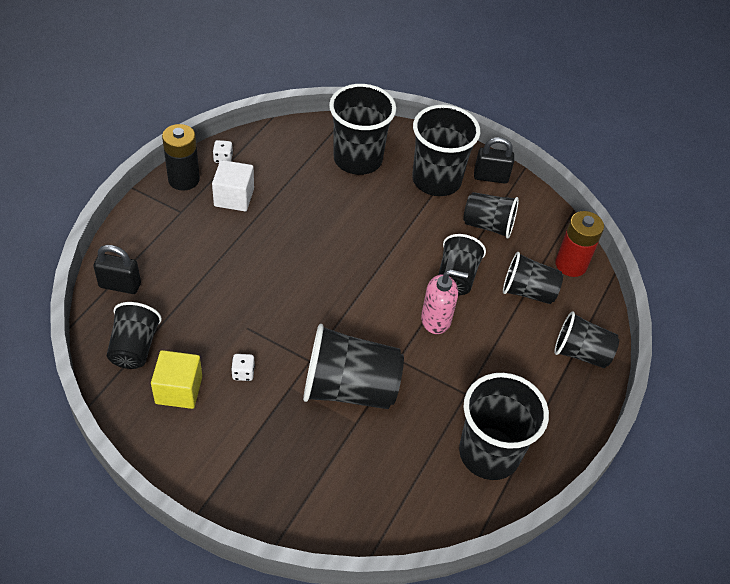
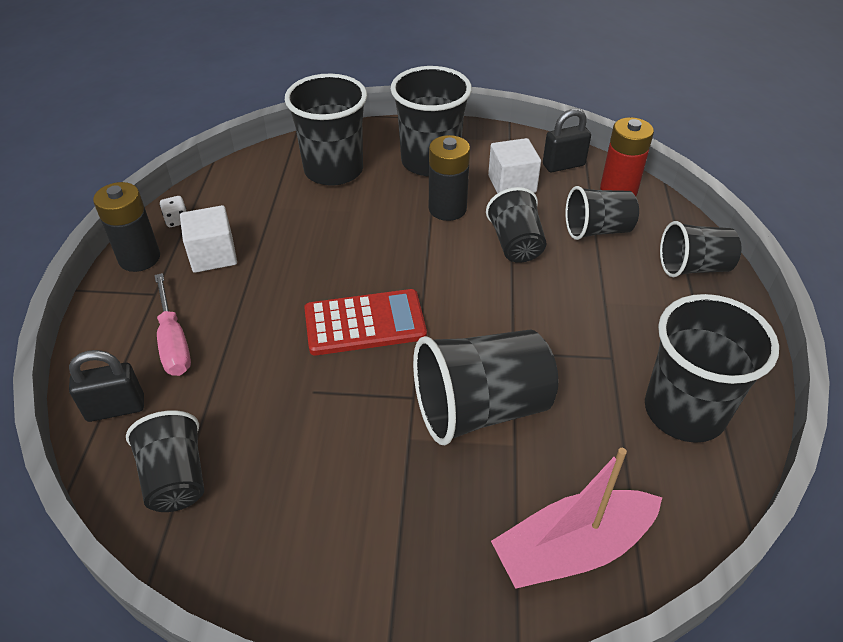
camera: 20 degrees left, 5 degrees down
(176, 253) = (174, 341): none -> pink screwdriver
(179, 390) = (266, 506): yellow cube -> none
(243, 373) = (340, 447): white dice -> none
(309, 293) = (365, 323): none -> red calculator
(348, 503) = (572, 548): none -> pink boat
(423, 227) = (447, 209): none -> black battery
(436, 320) = (525, 294): pink soap dispenser -> none
(488, 225) = (512, 184): black cup -> white cube
(490, 177) = (482, 141): black padlock -> black padlock (563, 165)

